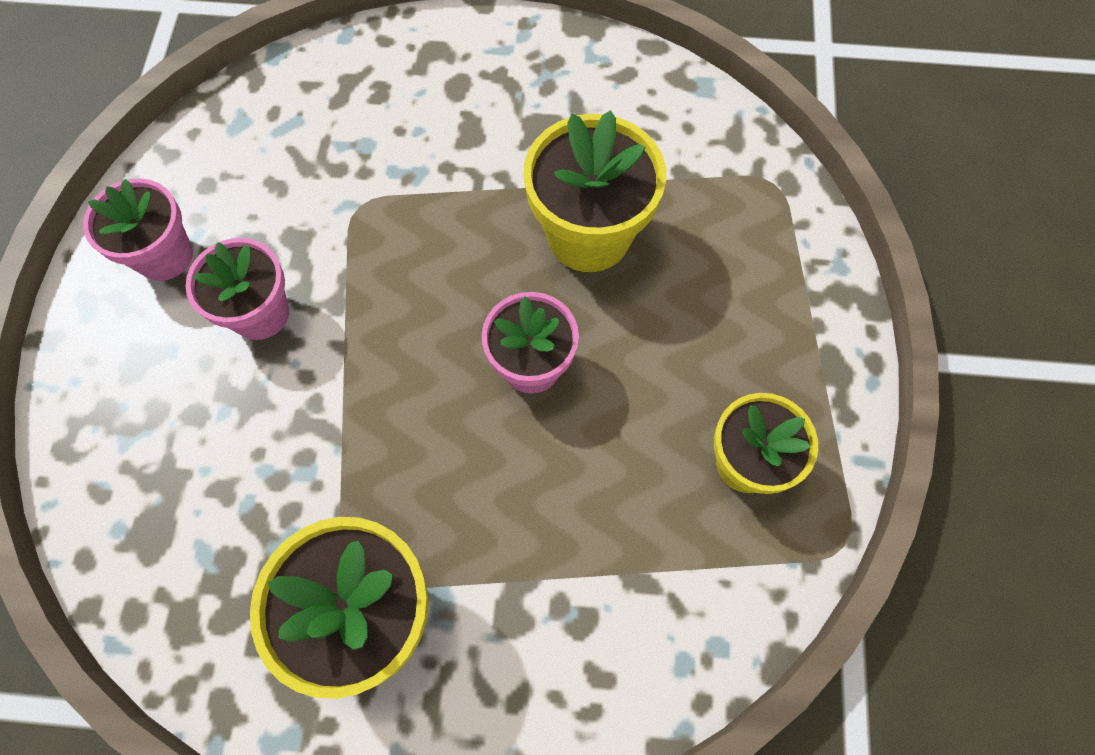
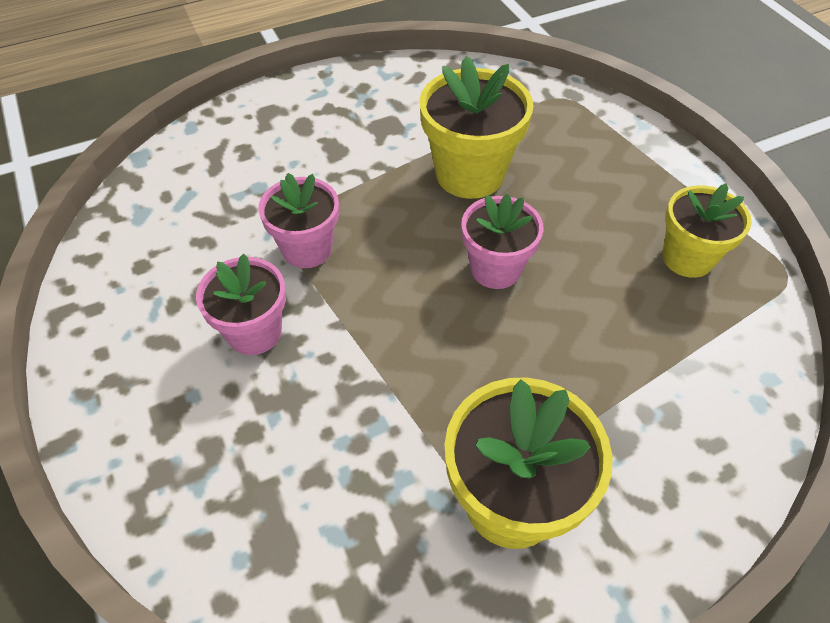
camera: 30 degrees left, 15 degrees down
(164, 256) = (138, 329): pink flower pot -> pink flower pot (307, 249)

